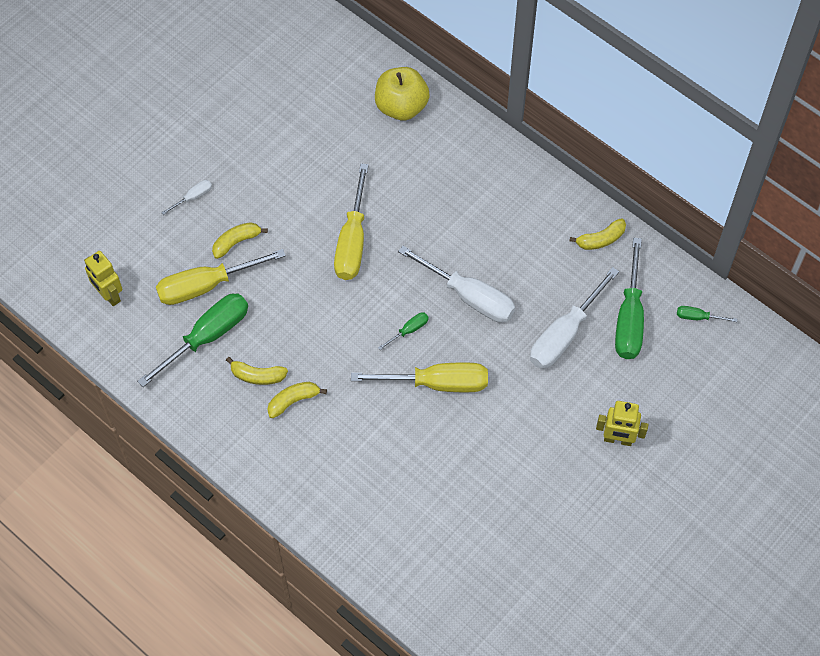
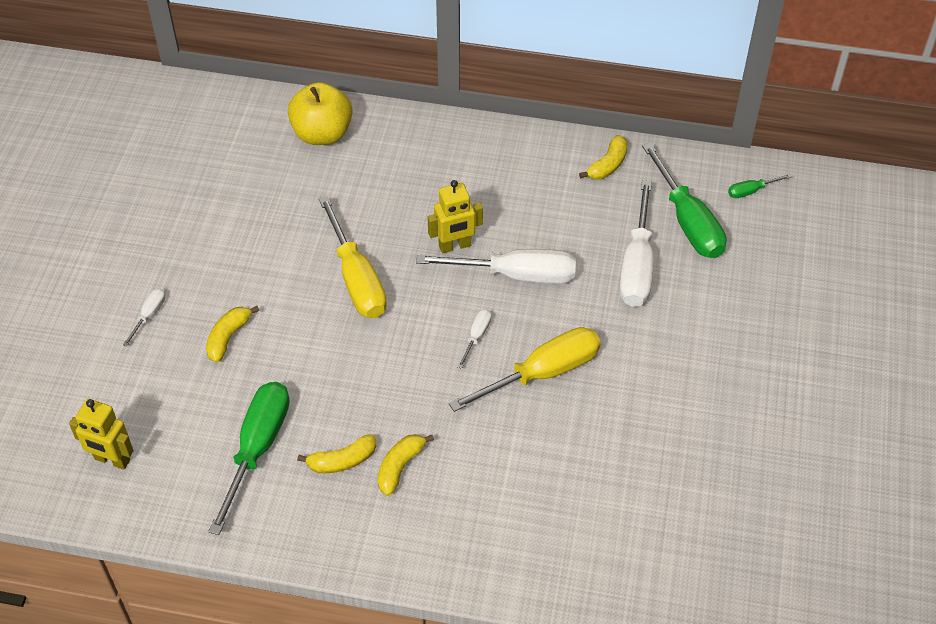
camera: 30 degrees left, 10 degrees down
(206, 285) = (222, 396): yellow screwdriver -> none
(409, 330) = (476, 336): green screwdriver -> white screwdriver
(618, 439) = (762, 337): yellow robot -> yellow robot (455, 246)

